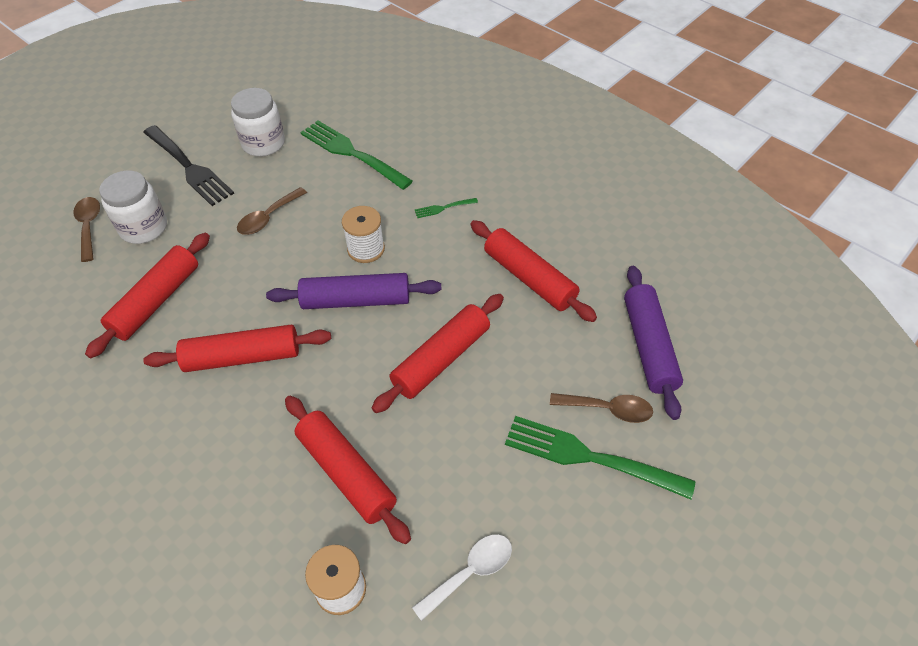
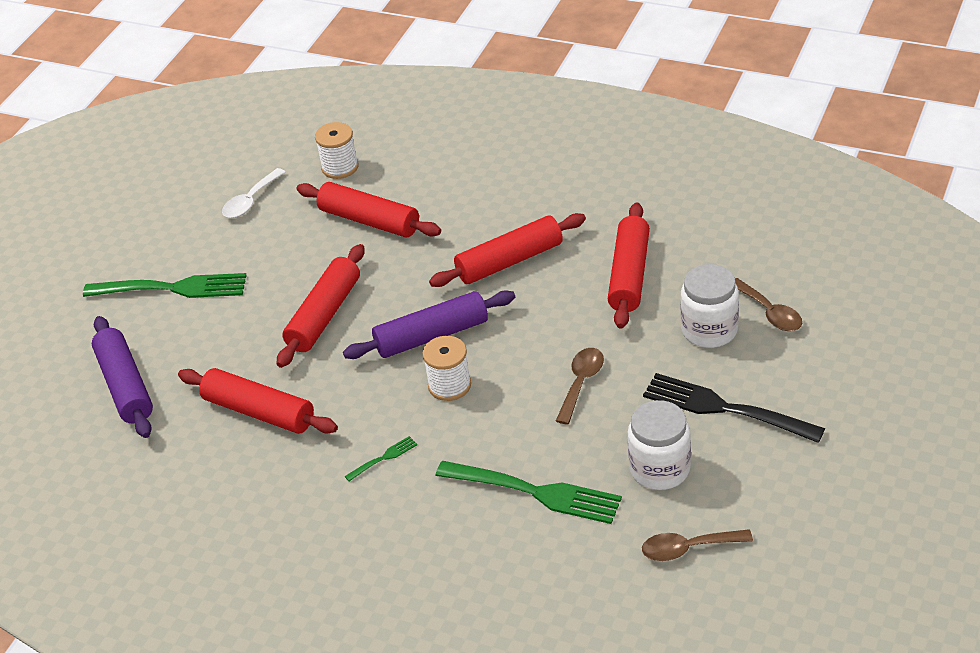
camera: 165 degrees right, 10 degrees down
(608, 409) = (160, 325): brown spoon -> brown spoon (688, 548)

